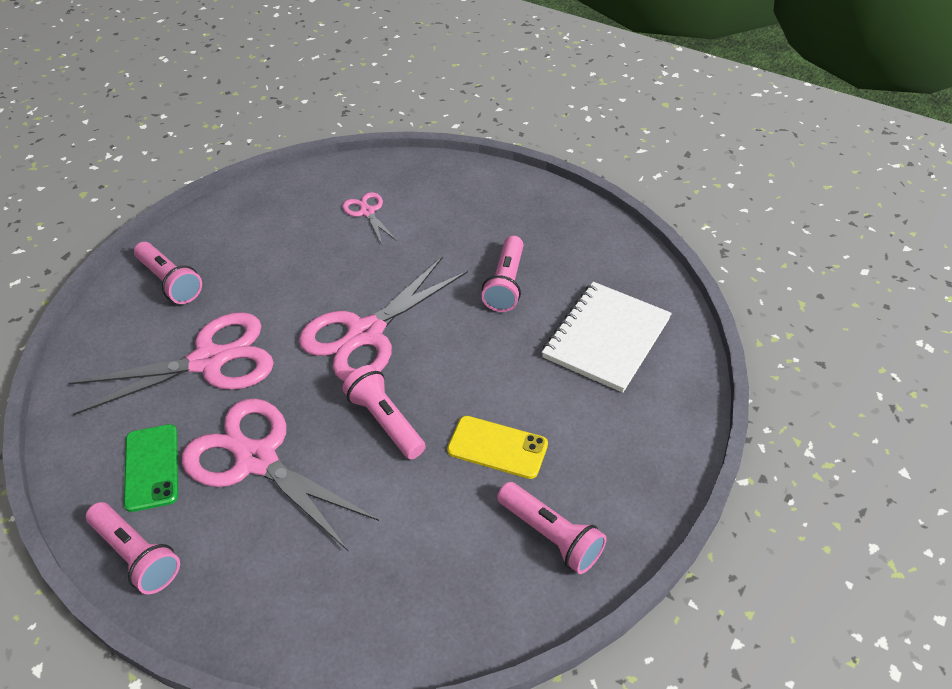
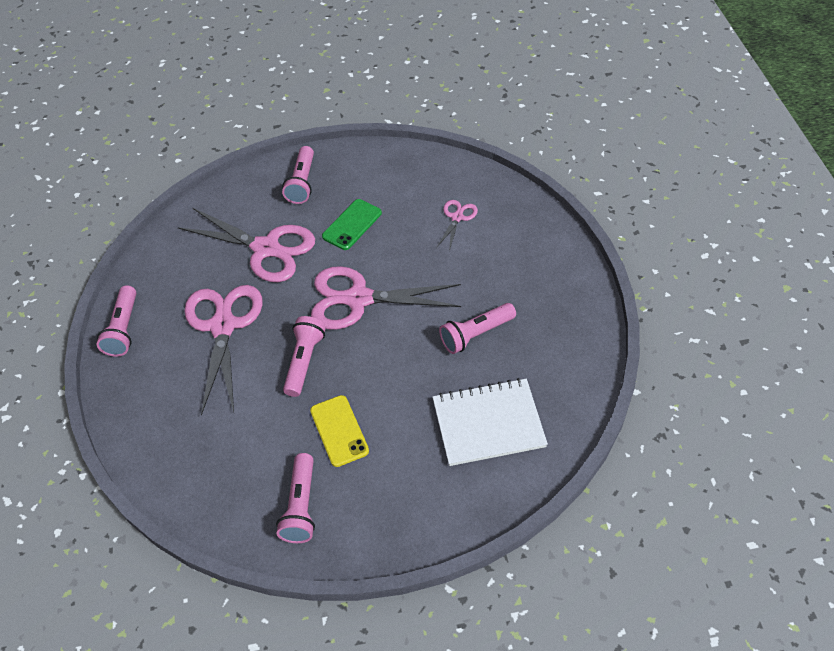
camera: 50 degrees right, 5 degrees up
(152, 467) = (178, 288): green phone -> green phone (352, 225)

